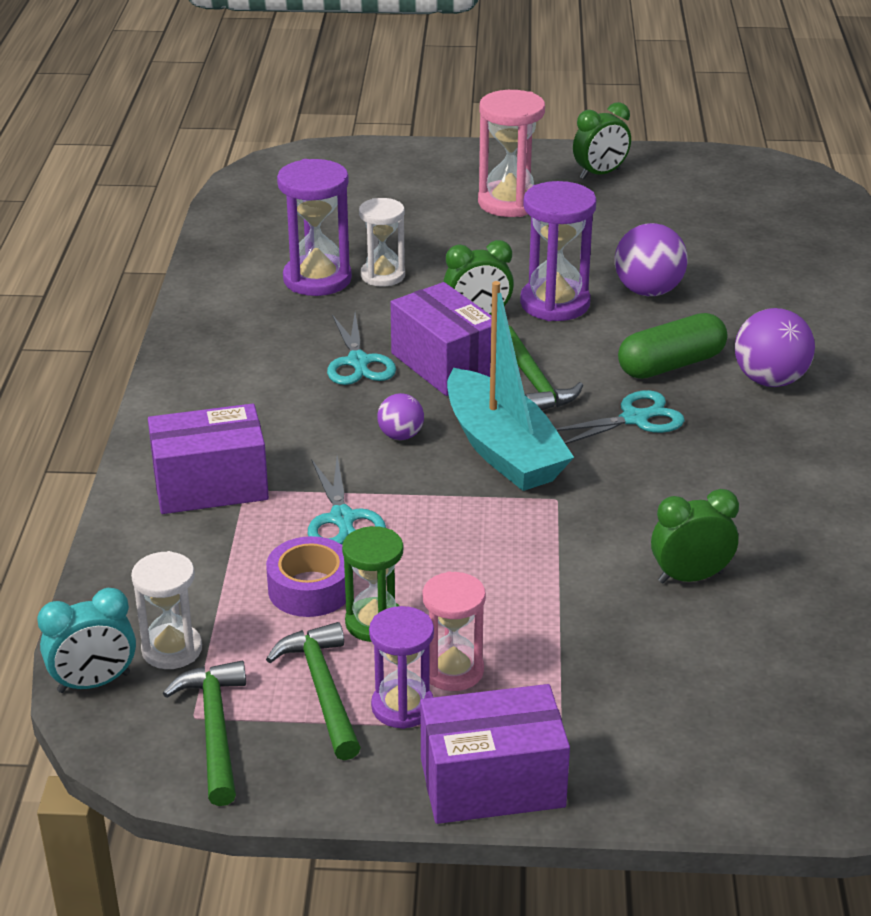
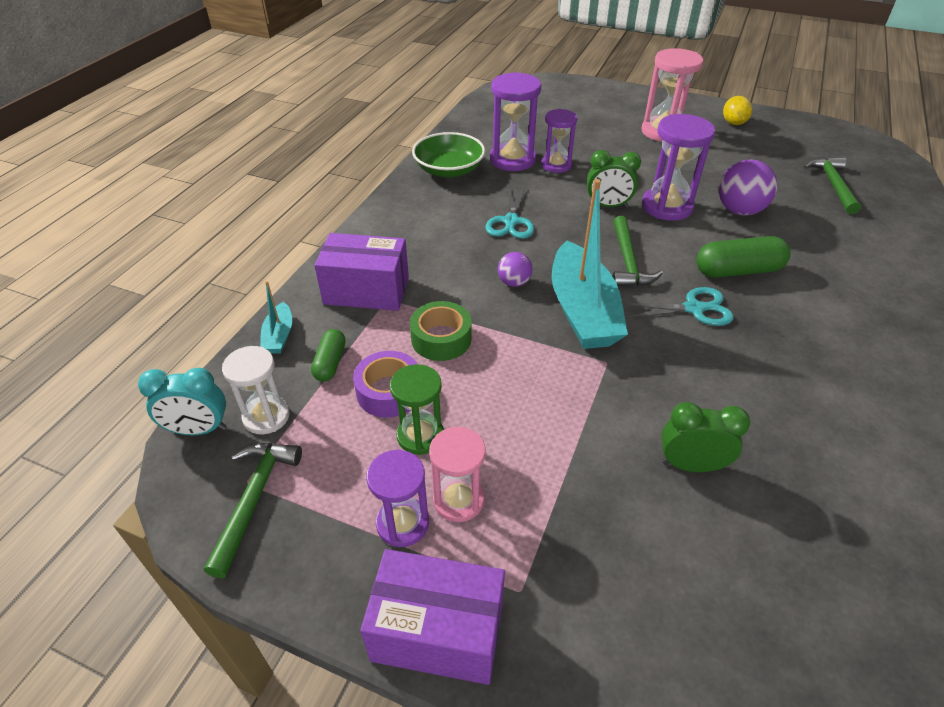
camera: 20 degrees right, 10 degrees up
(126, 562) = (279, 336): none -> turquoise boat
(215, 576) = (330, 363): none -> green capsule
(233, 310) = (449, 170): none -> green bowl
(323, 689) = (351, 486): green hammer -> green hammer (833, 185)
(342, 519) = (441, 339): turquoise scissors -> green tape
(383, 275) = (556, 165): white hourglass -> purple hourglass
(444, 364) = (569, 235): purple box -> none
(600, 174) = (733, 123): green clock -> yellow lemon
(770, 380) = (814, 300): purple ball -> none

